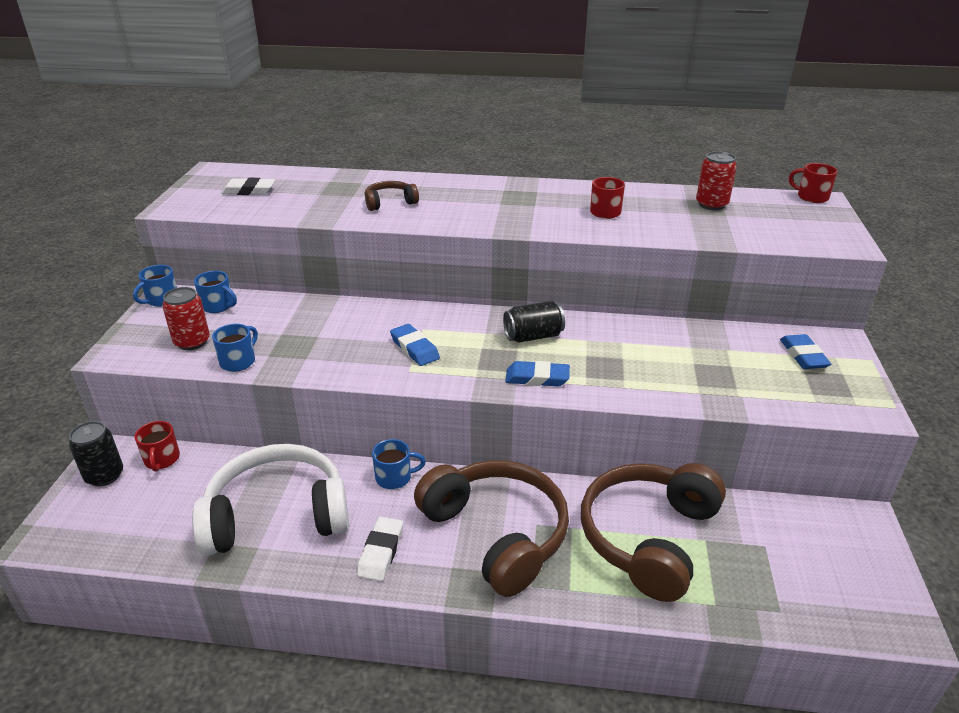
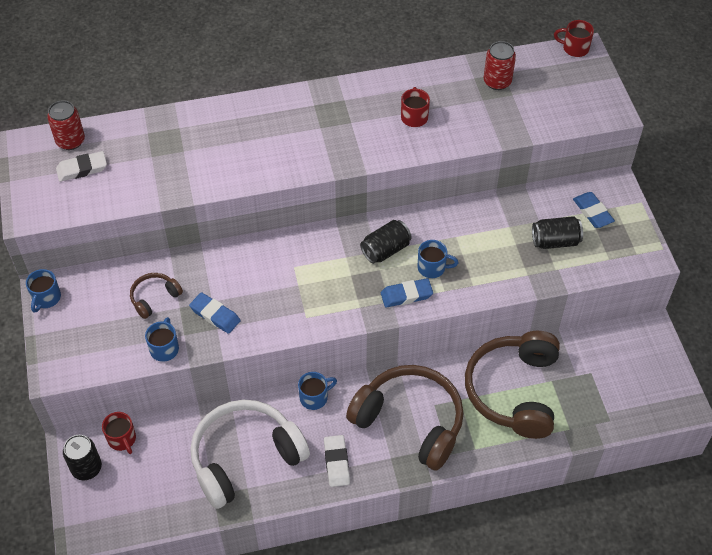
camera: 20 degrees left, 20 degrees up
(192, 342) = (110, 339): red can -> red can (70, 141)
(218, 306) = (103, 291): blue mug -> blue mug (432, 268)
(390, 202) = (223, 152): brown headphones -> brown headphones (154, 298)
(414, 348) = (298, 291): blue eraser -> blue eraser (215, 315)
(746, 371) = (555, 241): none -> black can

